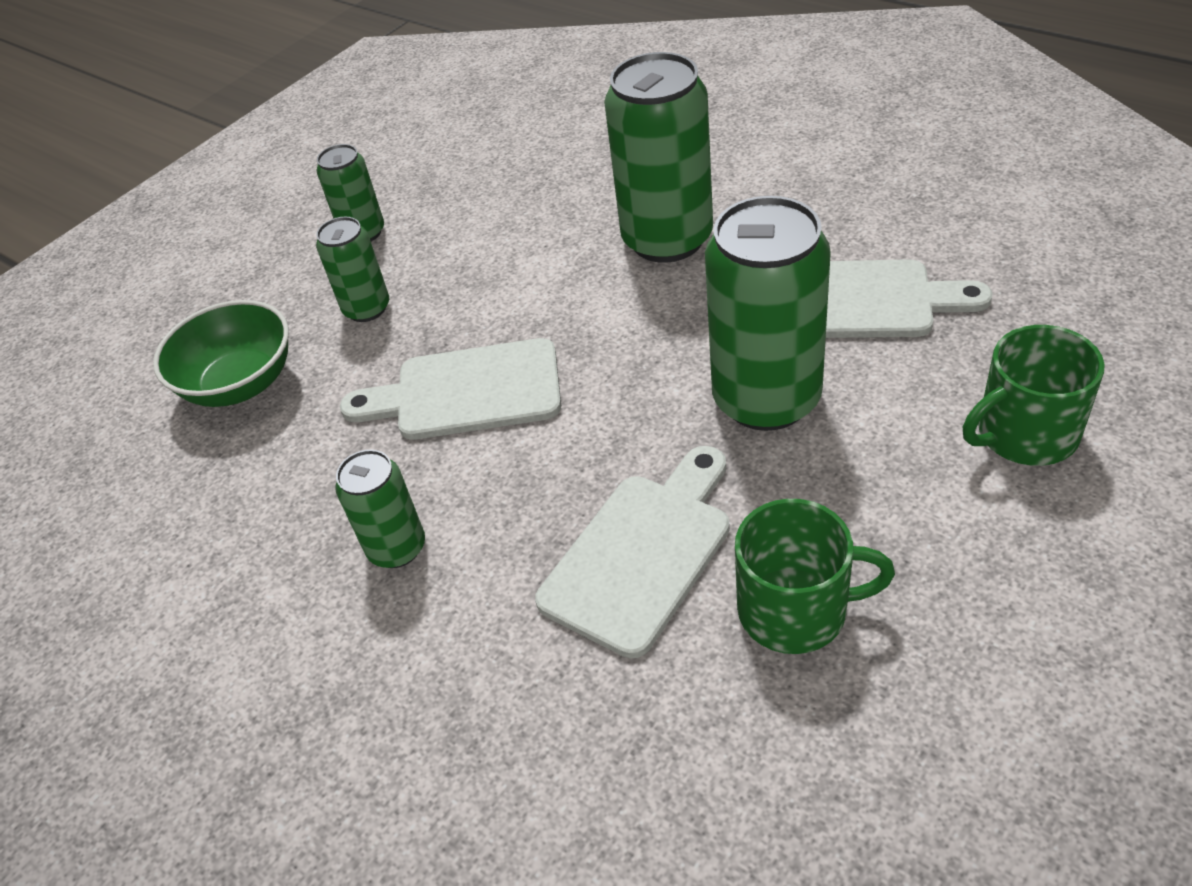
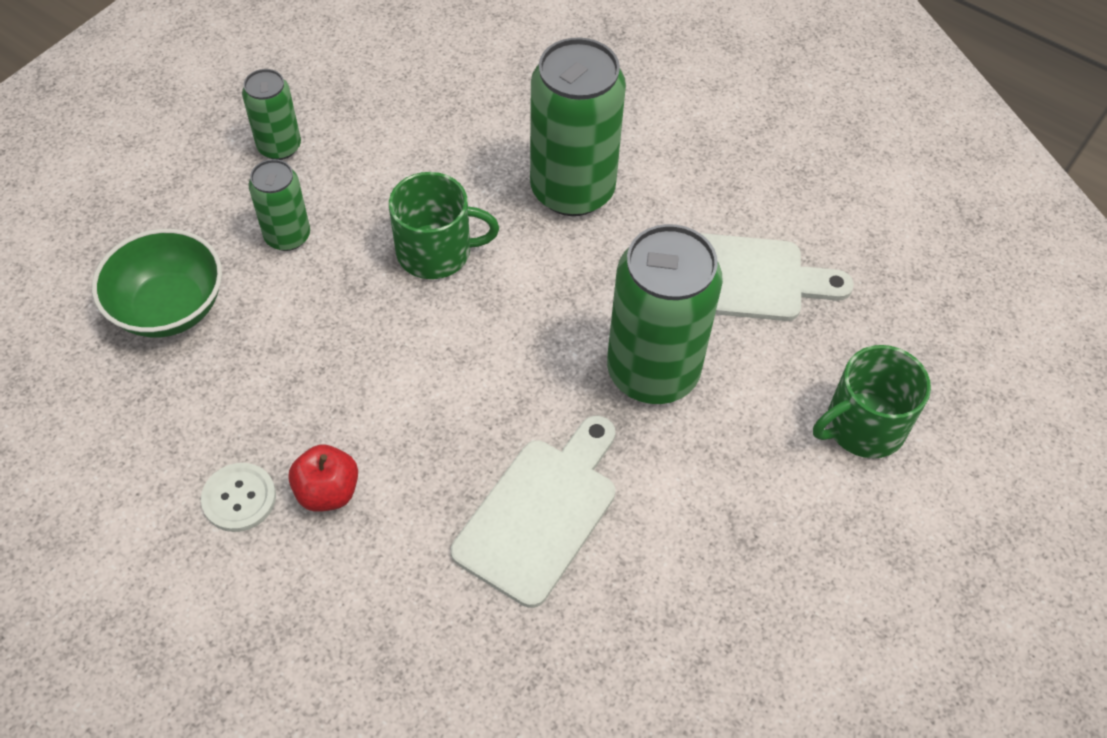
camera: 10 degrees left, 10 degrees up
(298, 562) = (239, 498): none -> white button
(397, 548) = (327, 491): green can -> red apple
(467, 392) = (386, 338): white cutting board -> none
(795, 610) = (664, 573): green mug -> green mug (436, 252)

